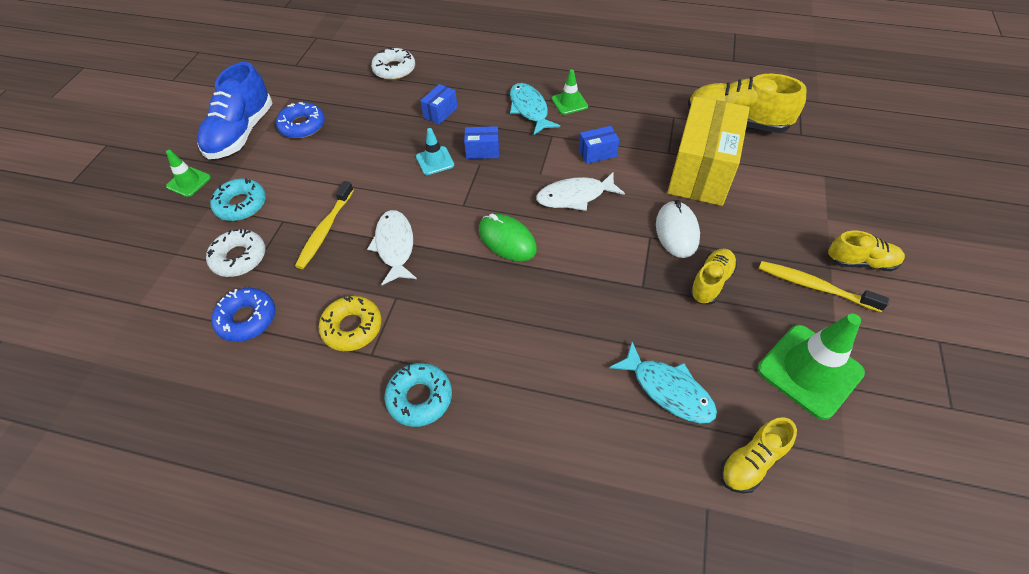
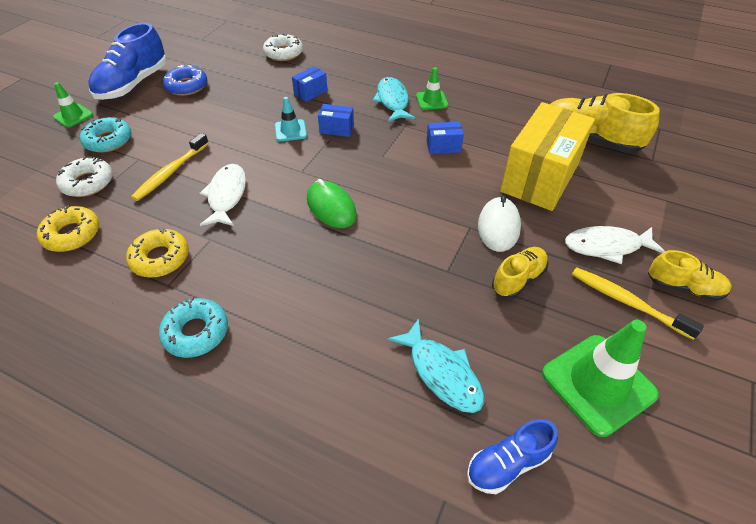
camera: 10 degrees right, 5 degrees down
(247, 319) = (72, 234): blue donut -> yellow donut
(575, 196) = (409, 180): white fish -> white fish (607, 246)
(751, 462) = (507, 464): yellow shoe -> blue shoe

